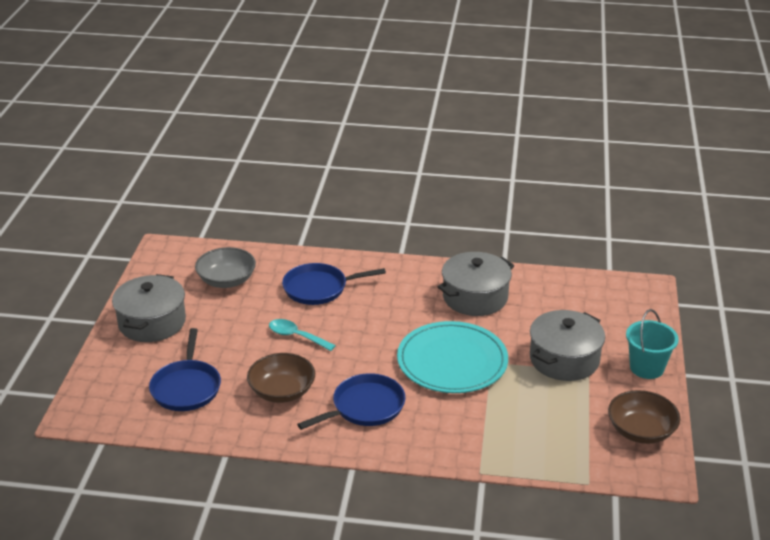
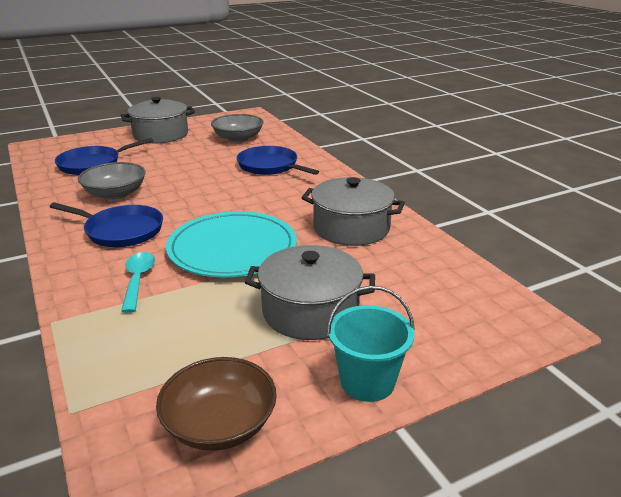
camera: 55 degrees right, 5 degrees down
(282, 391) = (115, 194): brown bowl -> grey bowl
(296, 336) = (195, 177): turquoise spoon -> turquoise spoon (138, 280)

